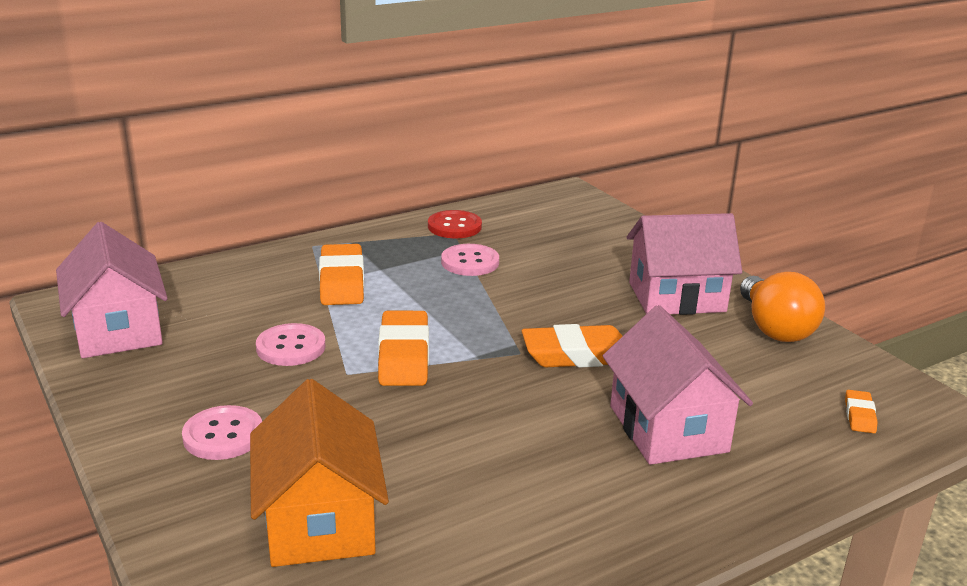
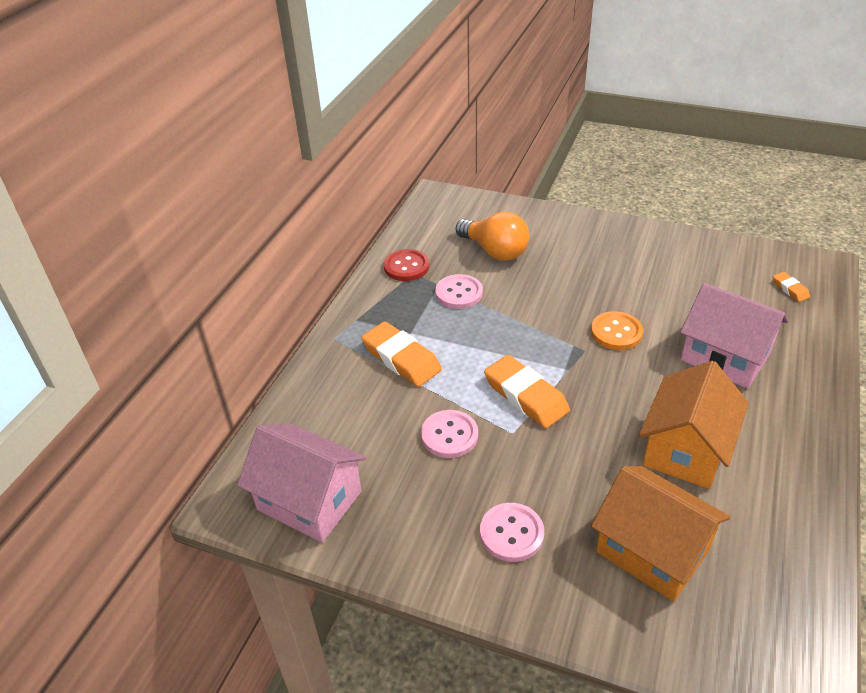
camera: 35 degrees left, 15 degrees up
(490, 472) = (685, 449): none -> orange house
(577, 355) = (616, 332): orange eraser -> orange button
(676, 297) = (608, 254): pink house -> none
(774, 328) = (683, 249): orange light bulb -> orange light bulb (495, 251)

